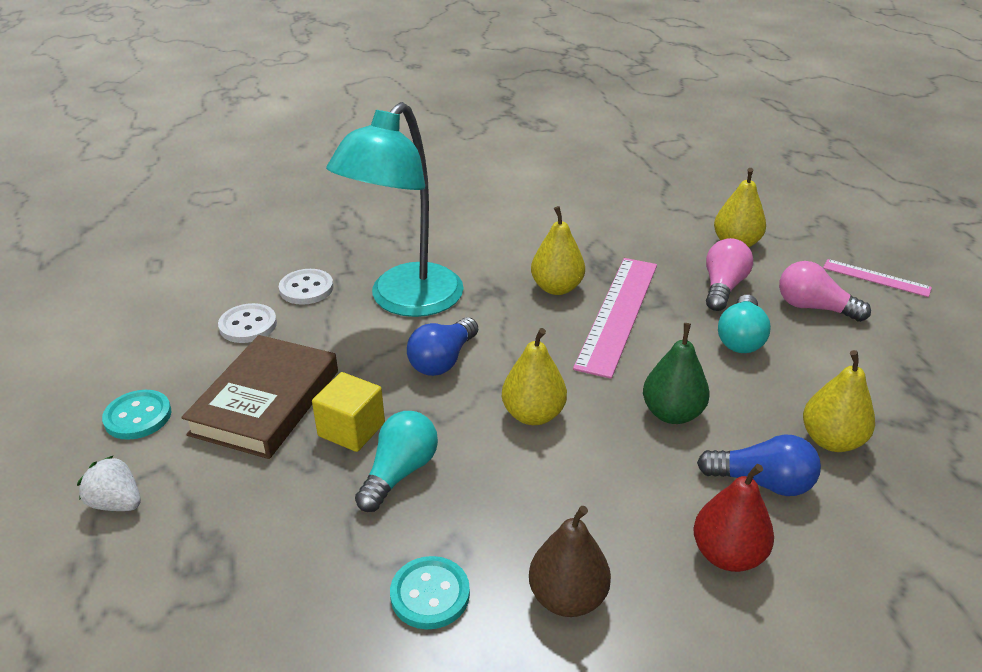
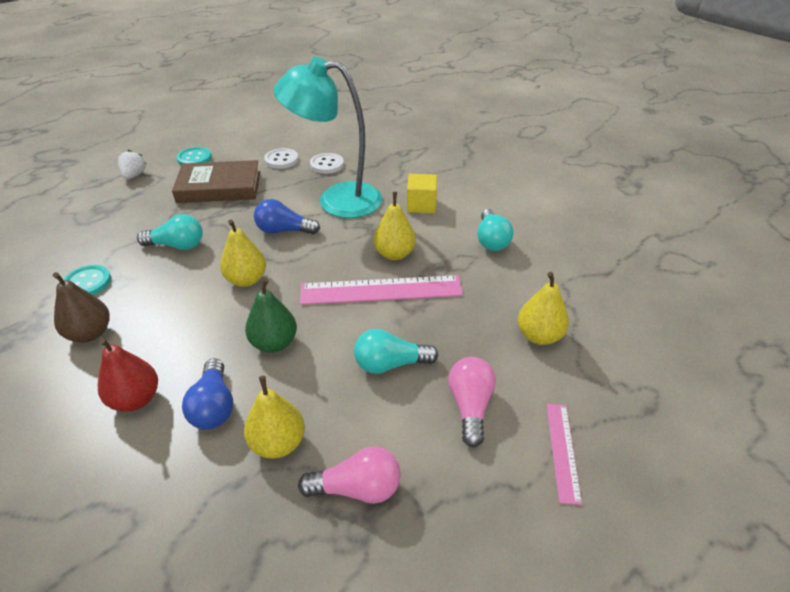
camera: 65 degrees right, 5 degrees up
(351, 429) = (207, 219): yellow cube -> yellow cube (421, 205)
(574, 222) = (491, 240): none -> turquoise light bulb
(723, 287) = (459, 340): pink light bulb -> pink light bulb (357, 488)

